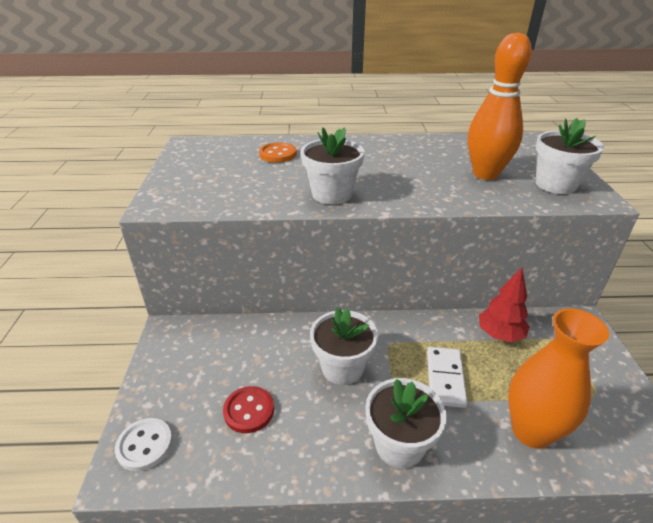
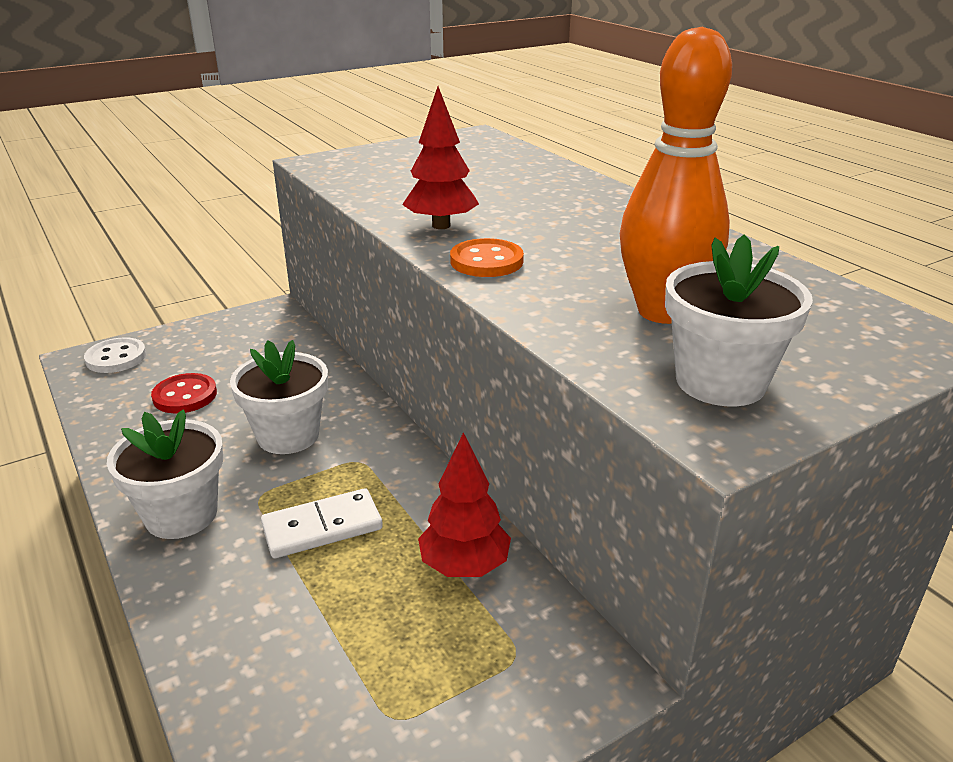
camera: 60 degrees right, 5 degrees down
(278, 154) = (514, 175): orange button -> orange button (486, 261)
(332, 194) = (441, 225): white flower pot -> red tree
(531, 431) = (261, 640): orange vase -> none

